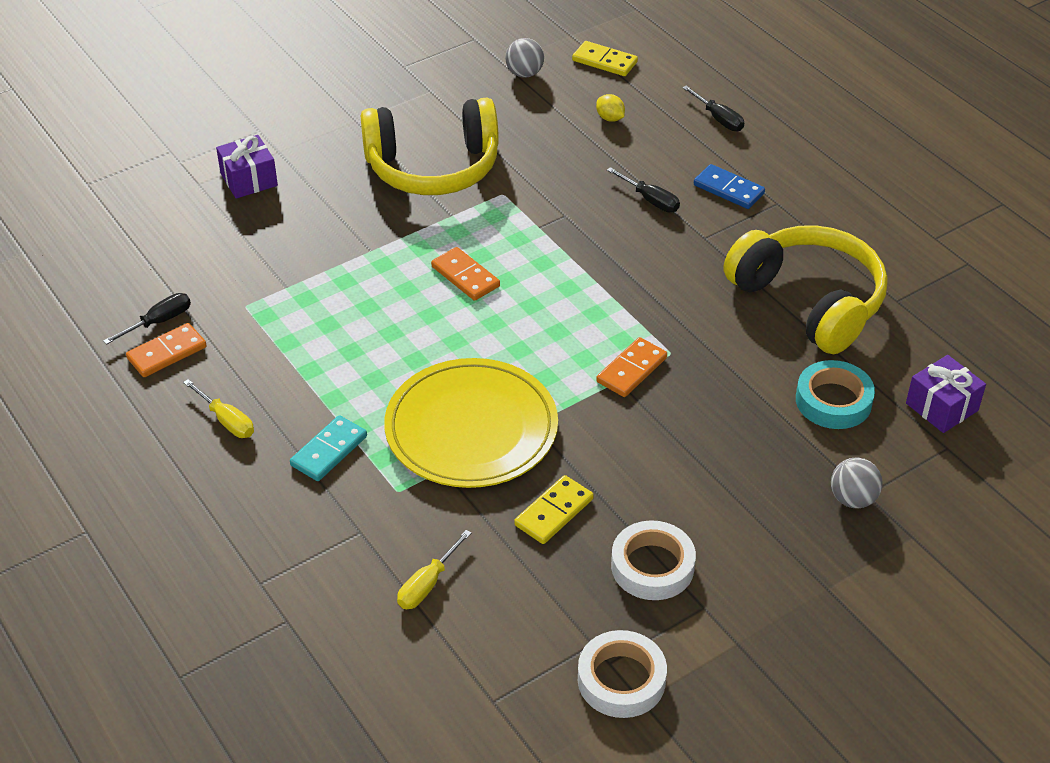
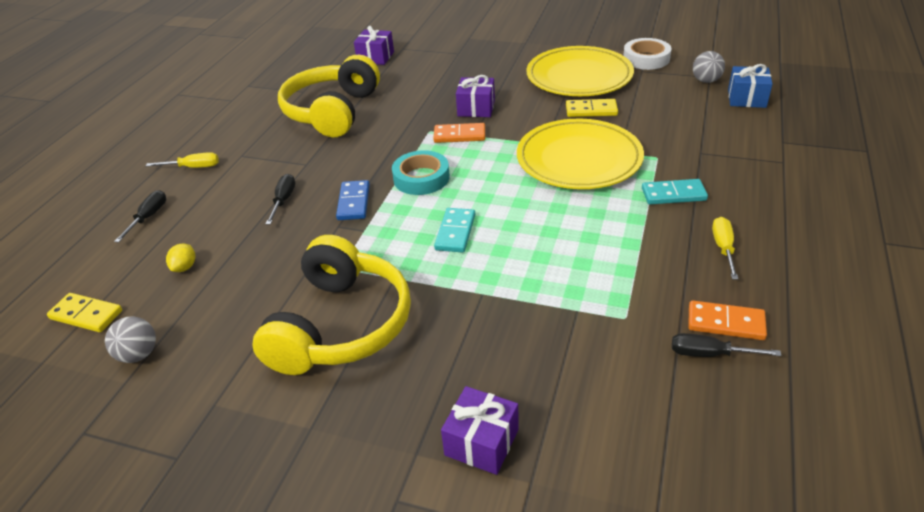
camera: 125 degrees left, 5 degrees down
(399, 683) = (746, 98): none -> blue gift
(427, 585) = (690, 119): yellow screwdriver -> yellow screwdriver (194, 167)
(433, 167) = (341, 325): yellow headphones -> yellow headphones turned 60 degrees clockwise
(465, 276) = (455, 232): orange domino -> turquoise domino
(604, 61) = (86, 315): yellow domino -> yellow domino turned 60 degrees counterclockwise
(652, 566) = (579, 76): white tape -> yellow plate
(679, 418) = (476, 108): none -> purple gift
(728, 189) = (241, 177): blue domino -> blue domino (353, 202)
(833, 401) = (406, 79): turquoise tape -> turquoise tape (421, 178)
(852, 499) = (466, 54): grey ball -> grey ball (706, 81)

